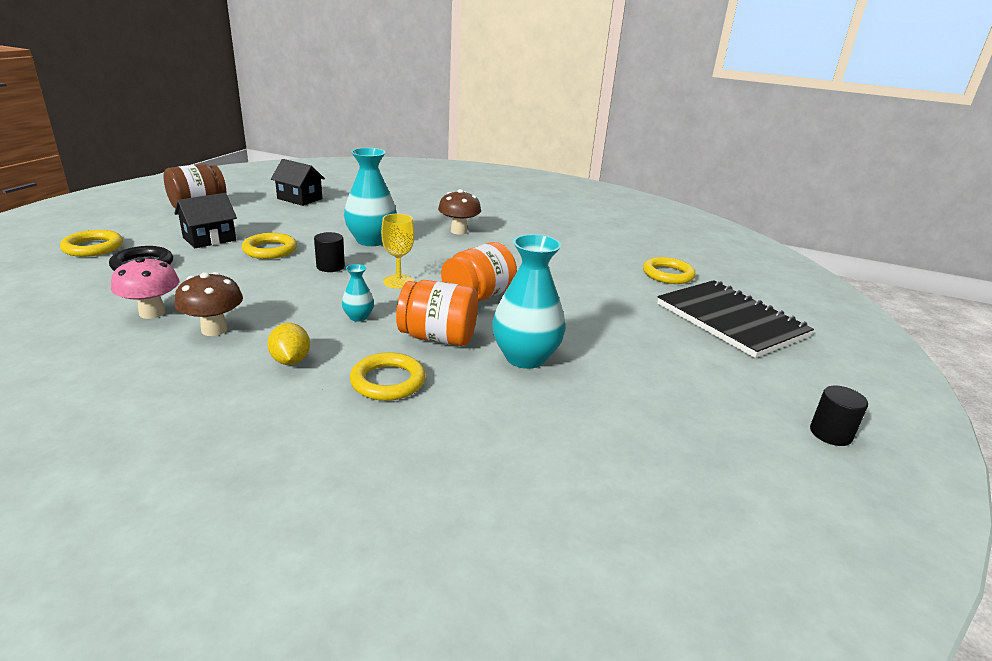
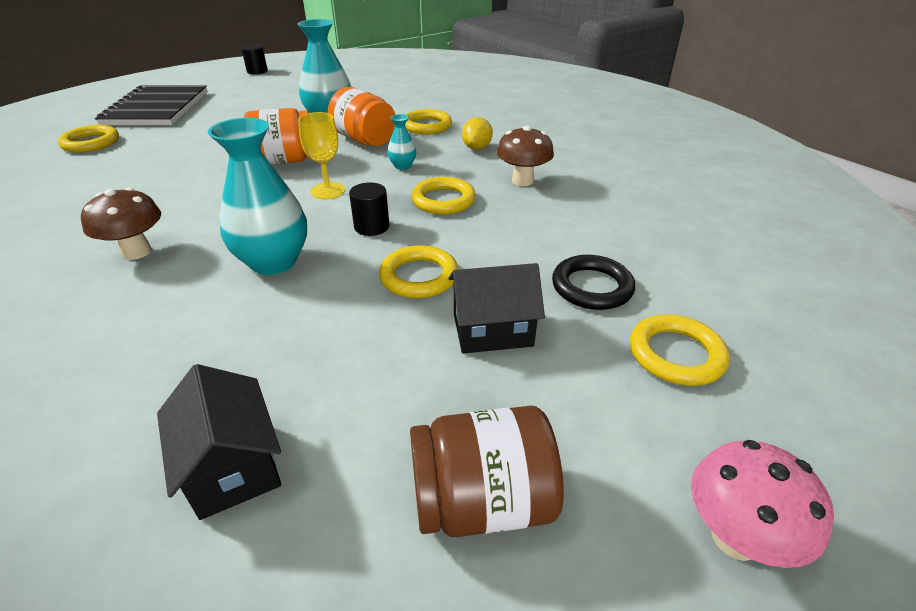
camera: 145 degrees left, 10 degrees up
(152, 313) = (574, 209): pink mushroom -> pink mushroom (735, 537)
(288, 295) = (443, 200): none -> yellow ring

